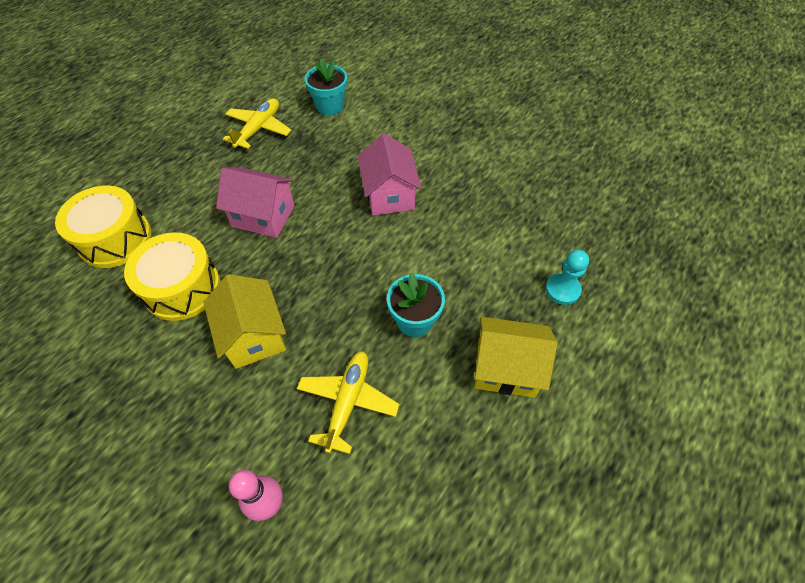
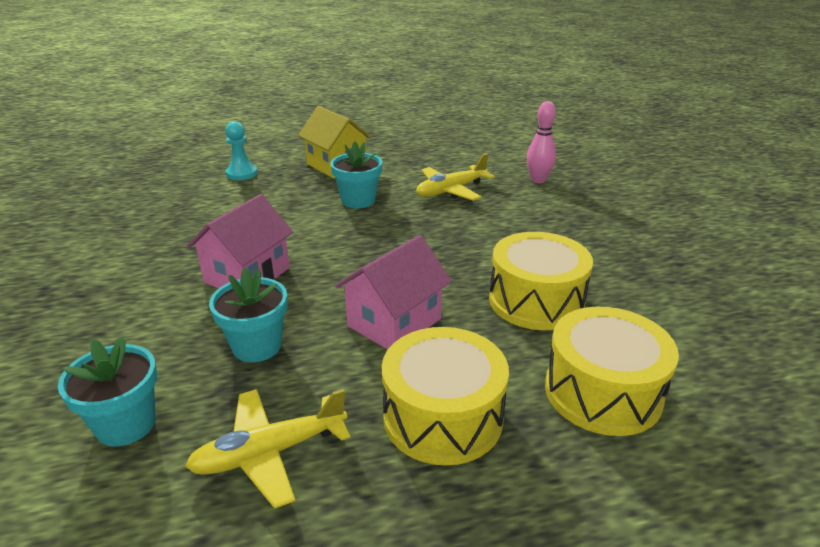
camera: 140 degrees left, 25 degrees down
(195, 180) = (442, 417): none -> yellow drum
(254, 335) = (489, 242): yellow house -> none
(263, 216) = (394, 322): pink house -> pink house turned 75 degrees clockwise
(322, 161) = (257, 346): none -> turquoise flower pot

